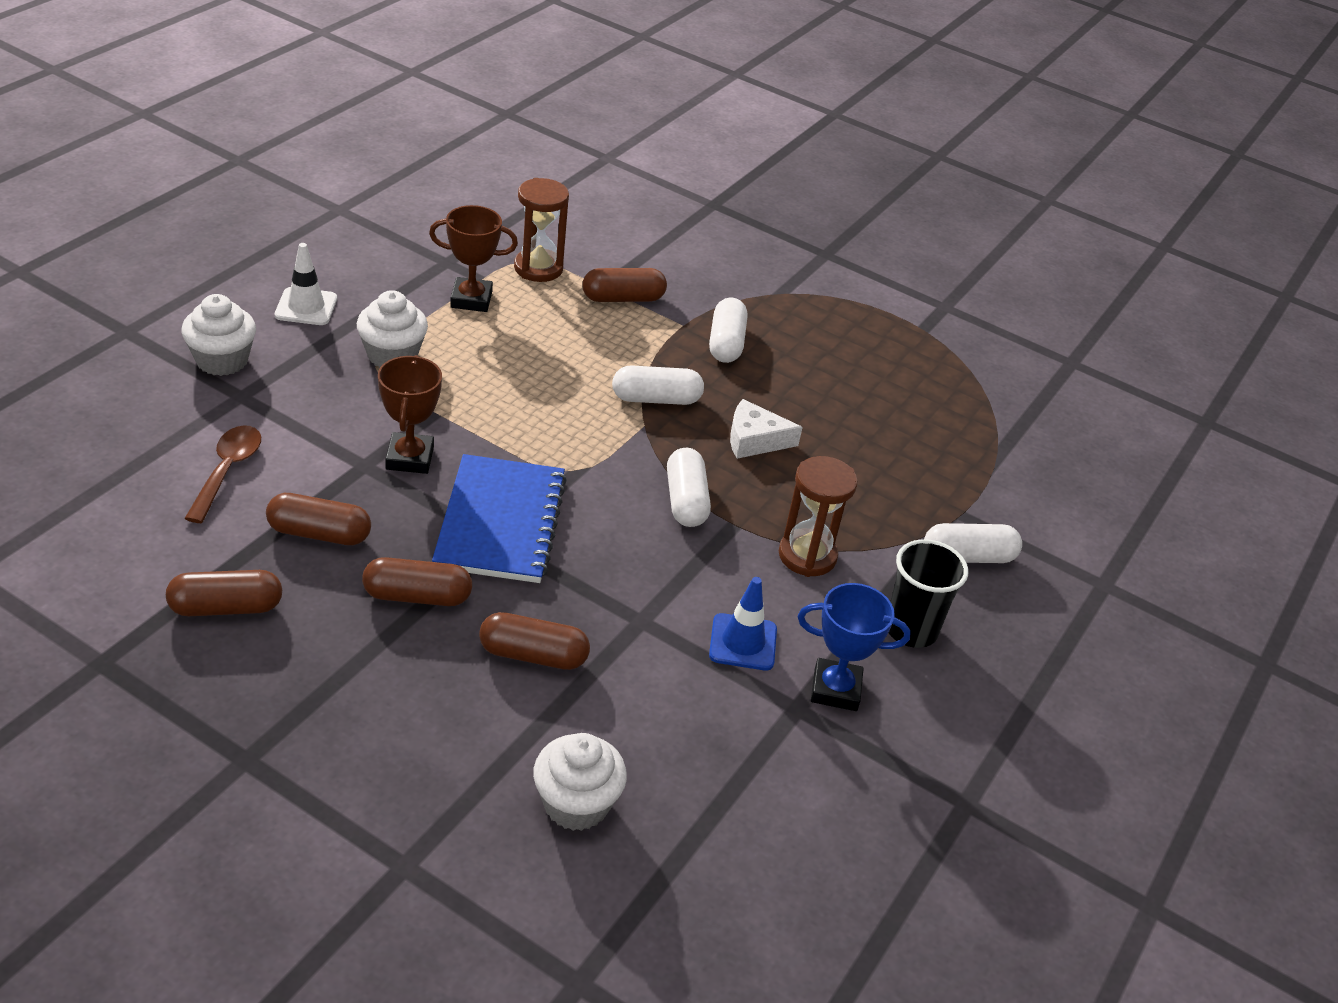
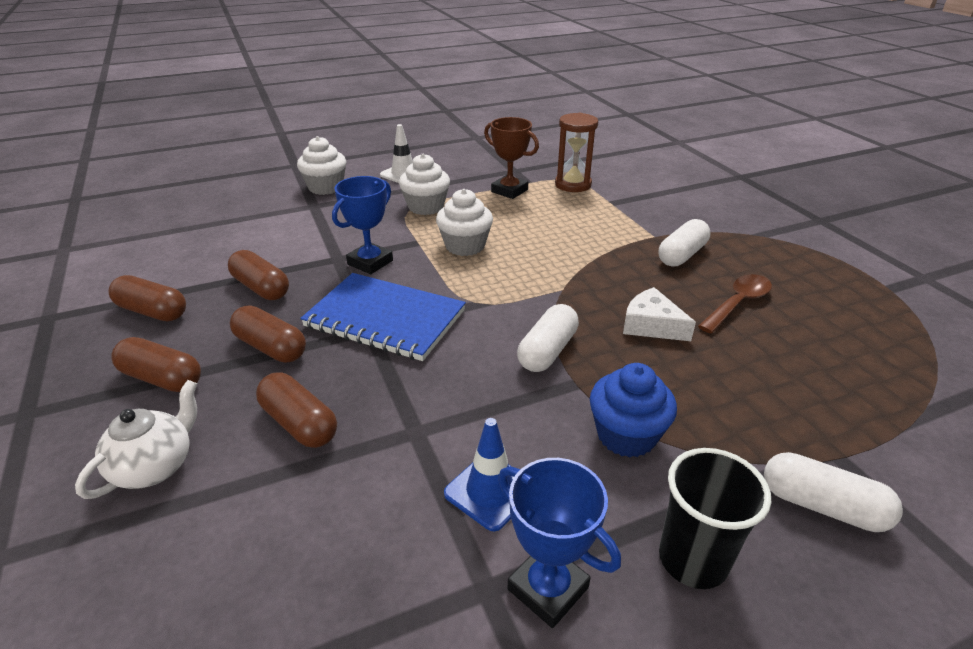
camera: 40 degrees right, 5 degrees down
(227, 471) = (256, 239): brown spoon -> brown spoon (738, 303)
(409, 458) = (370, 262): brown trophy -> blue trophy
(448, 744) = (155, 466): none -> white teapot
(500, 522) = (385, 319): blue notebook -> blue notebook turned 75 degrees clockwise
(576, 804) = (179, 579): white cupcake -> white cupcake (465, 246)
(623, 298) = (620, 212): brown capsule -> brown capsule (162, 378)
(656, 399) = (588, 275): white capsule -> none
(807, 556) = (626, 435): brown hourglass -> blue cupcake

